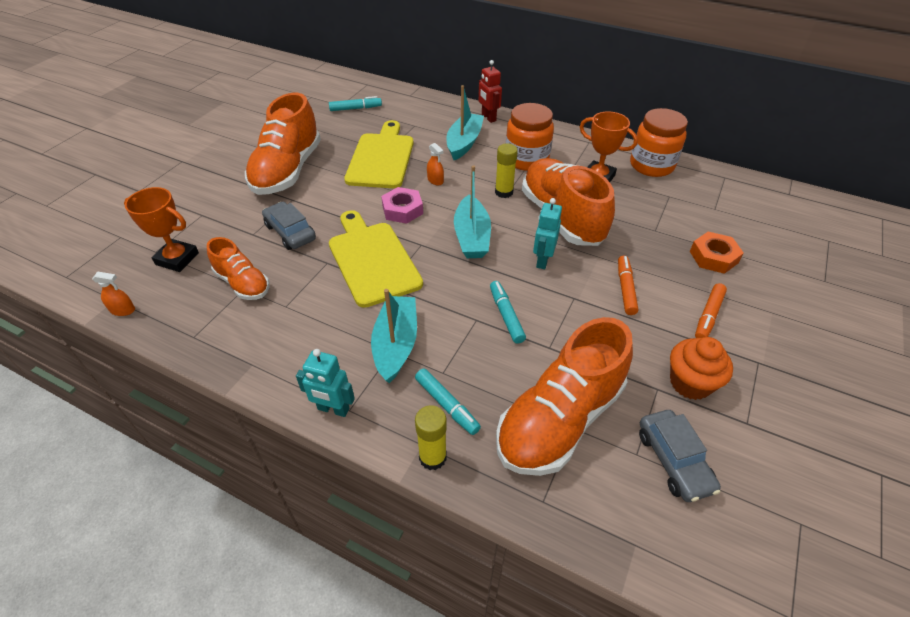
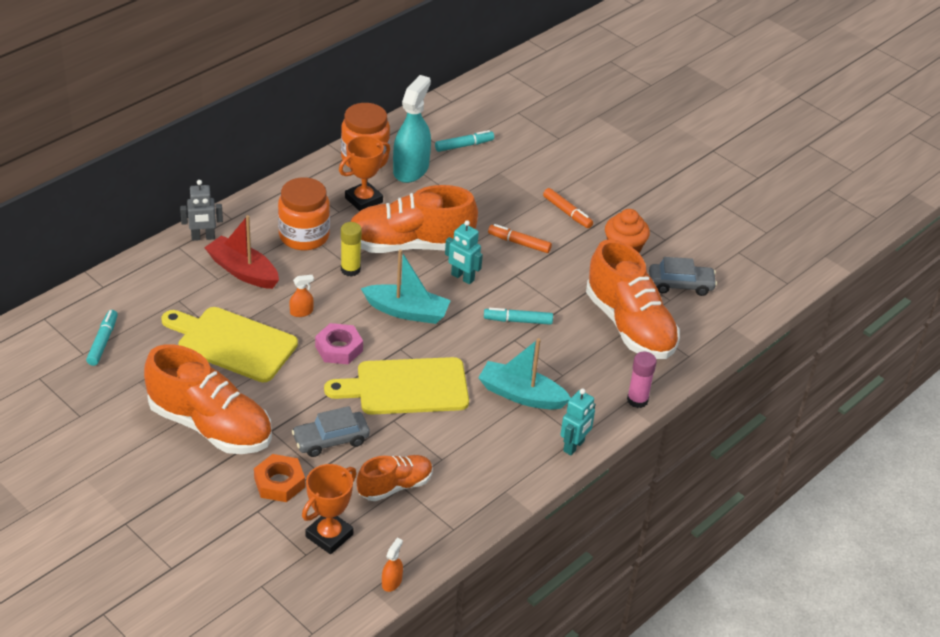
camera: 75 degrees left, 5 degrees down
(432, 457) = (637, 400): yellow glue stick -> pink glue stick
(446, 405) = (595, 381): turquoise marker -> turquoise marker (464, 145)
(464, 143) = (243, 271): turquoise boat -> red boat
(488, 118) = (203, 237): red robot -> grey robot
(665, 193) = (411, 169): none -> turquoise spray bottle
(713, 257) = (506, 180): orange nut -> orange nut (279, 482)

